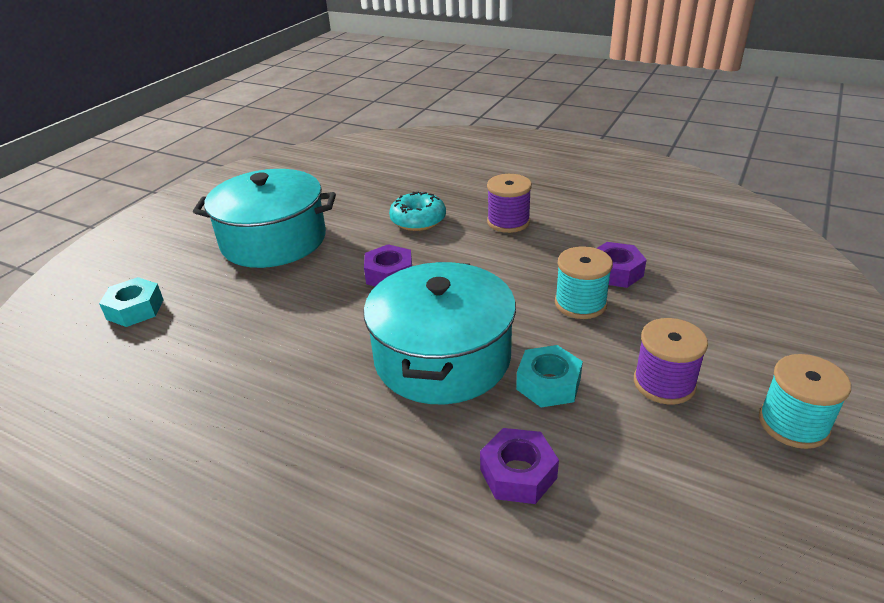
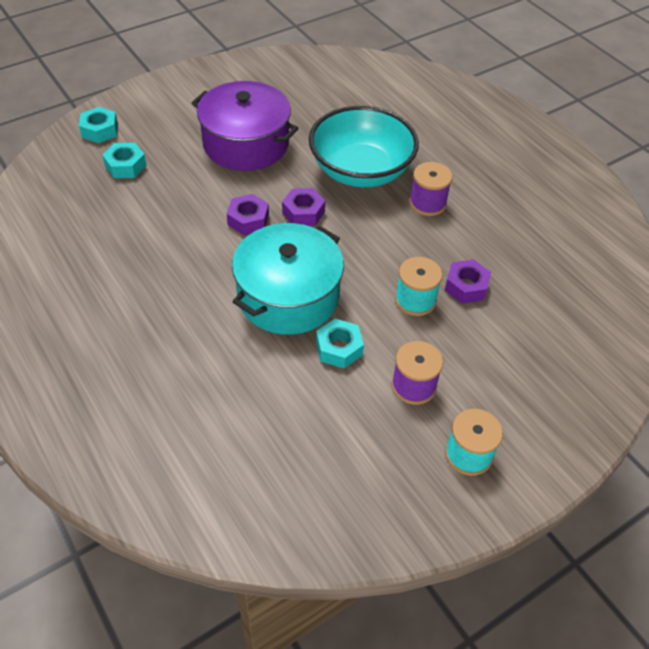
camera: 25 degrees right, 15 degrees up
(77, 288) = (100, 130): none -> turquoise nut
(274, 240) = (246, 143): turquoise pot -> purple pot
(418, 220) = (361, 171): turquoise donut -> turquoise bowl
(518, 473) = (271, 394): purple nut -> purple nut (248, 220)

